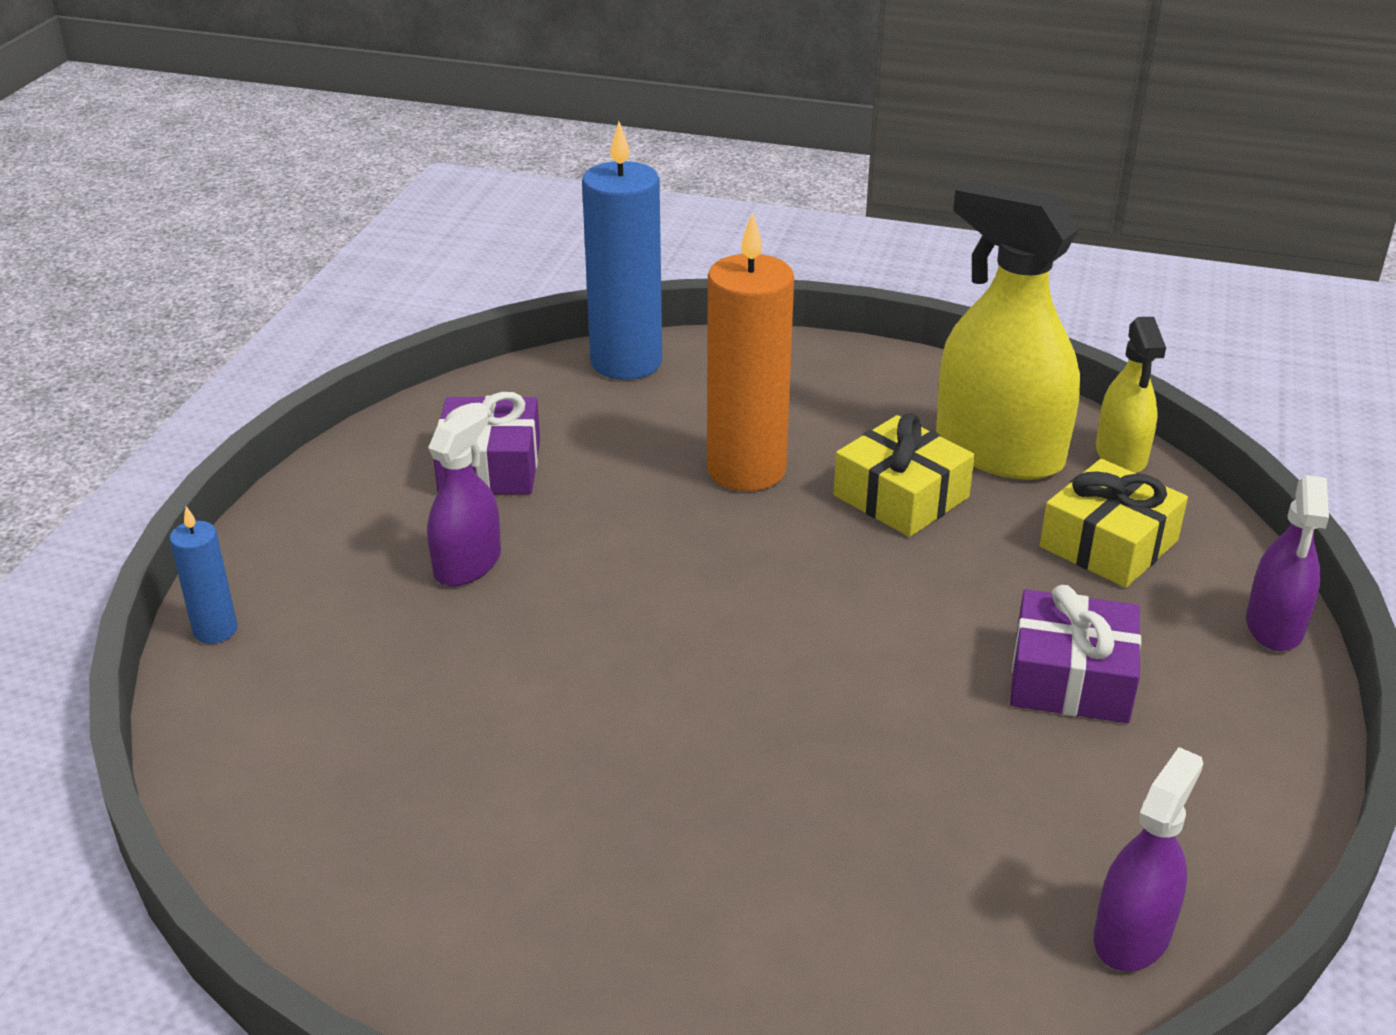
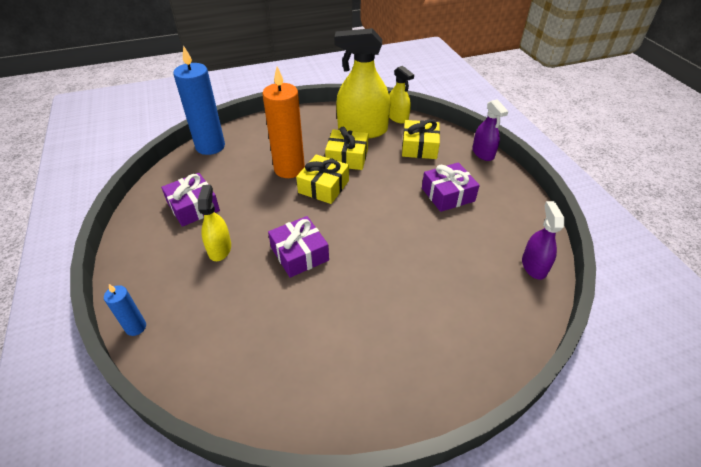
camera: 35 degrees left, 10 degrees up
(467, 564) = (219, 249): purple spray bottle -> yellow spray bottle
(608, 645) = (299, 254): none -> purple gift
(786, 536) = (323, 186): none -> yellow gift

